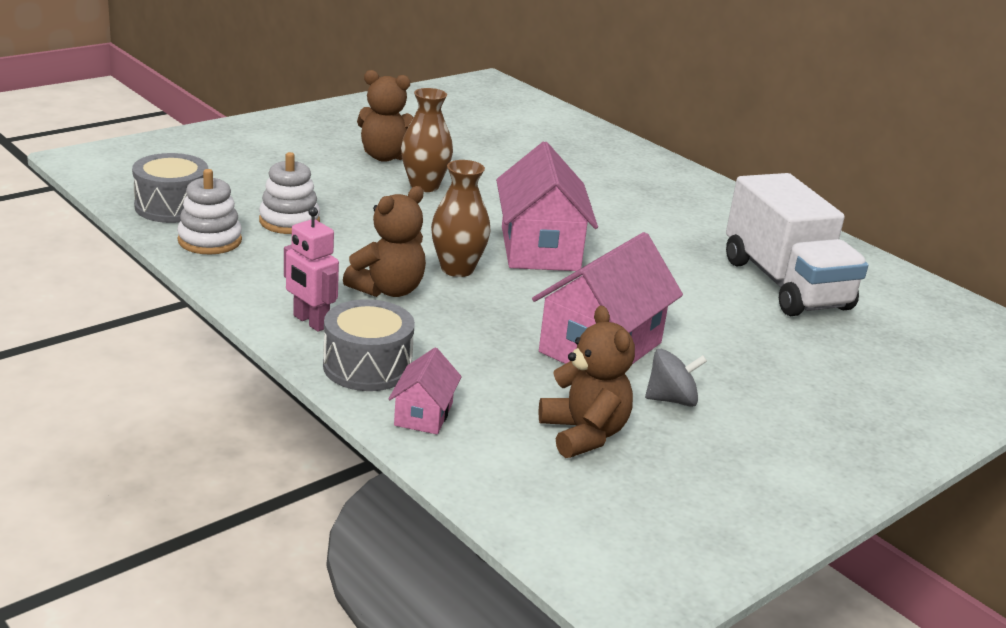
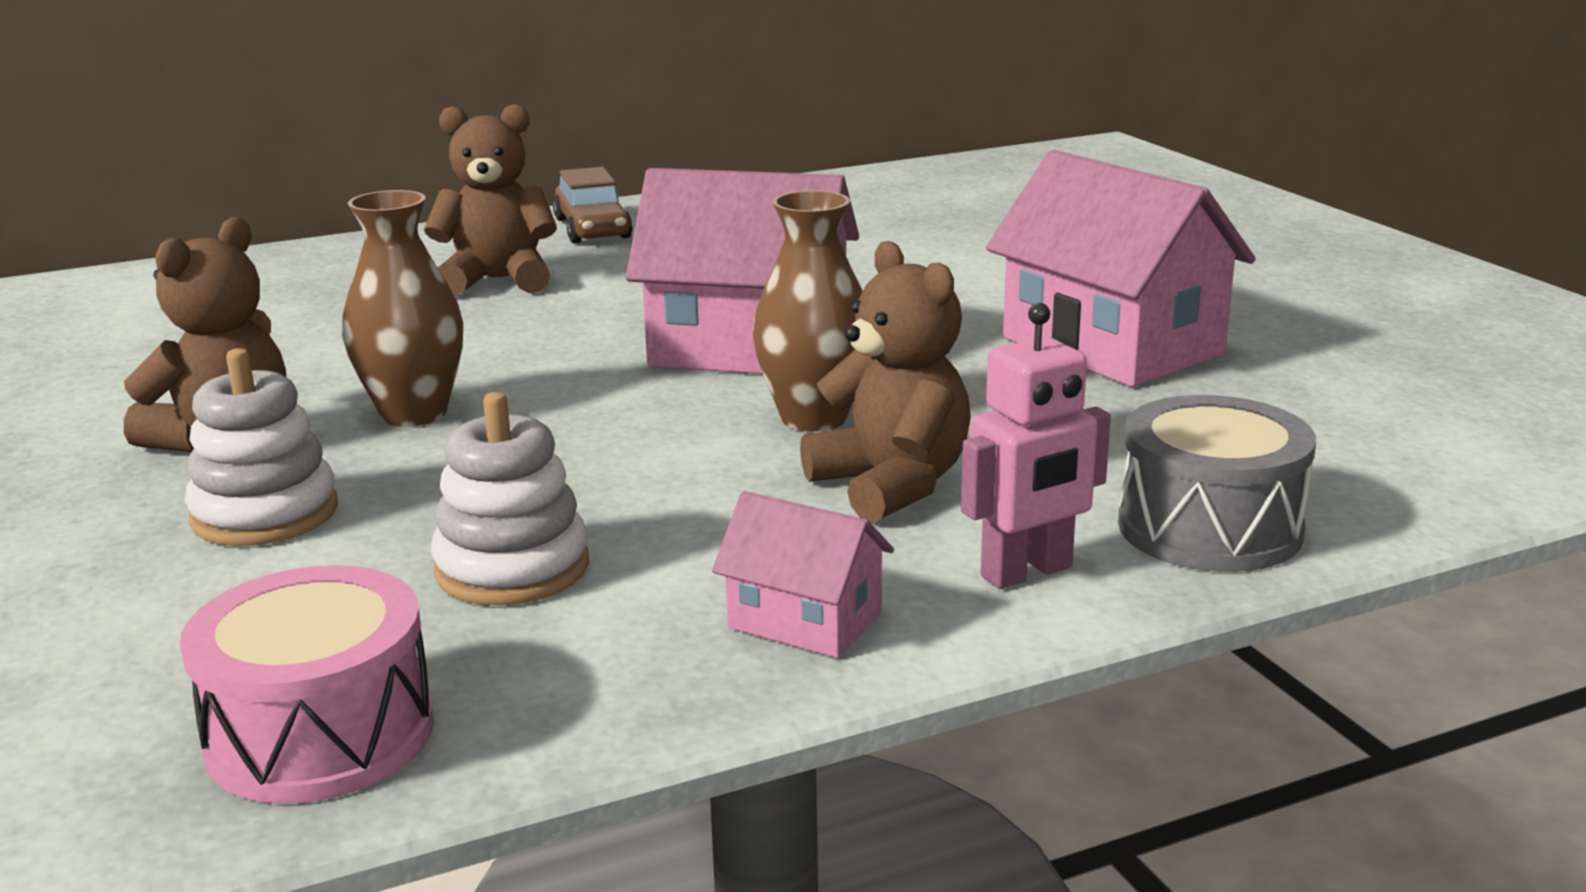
camera: 70 degrees left, 5 degrees down
(172, 207) = (320, 734): grey drum -> pink drum
(210, 240) = (575, 680): white stacking toy -> white stacking toy (265, 514)
(423, 414) = (1370, 492): pink house -> pink house (805, 621)
(584, 434) = (1384, 385): brown teddy bear -> brown teddy bear (498, 280)
(671, 399) = (1263, 324): grey spinning top -> none
(699, 195) = (592, 229): none -> brown car
(785, 284) = (913, 225): white truck -> none

